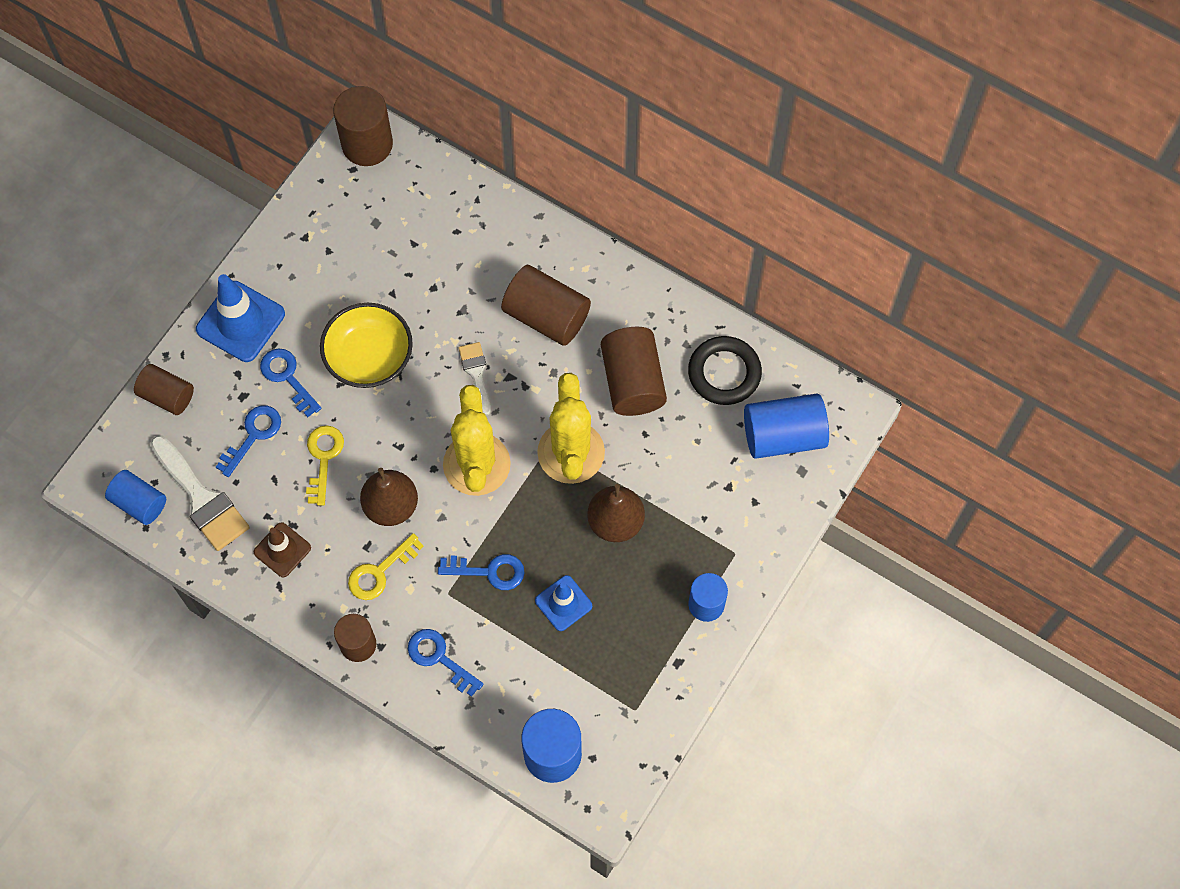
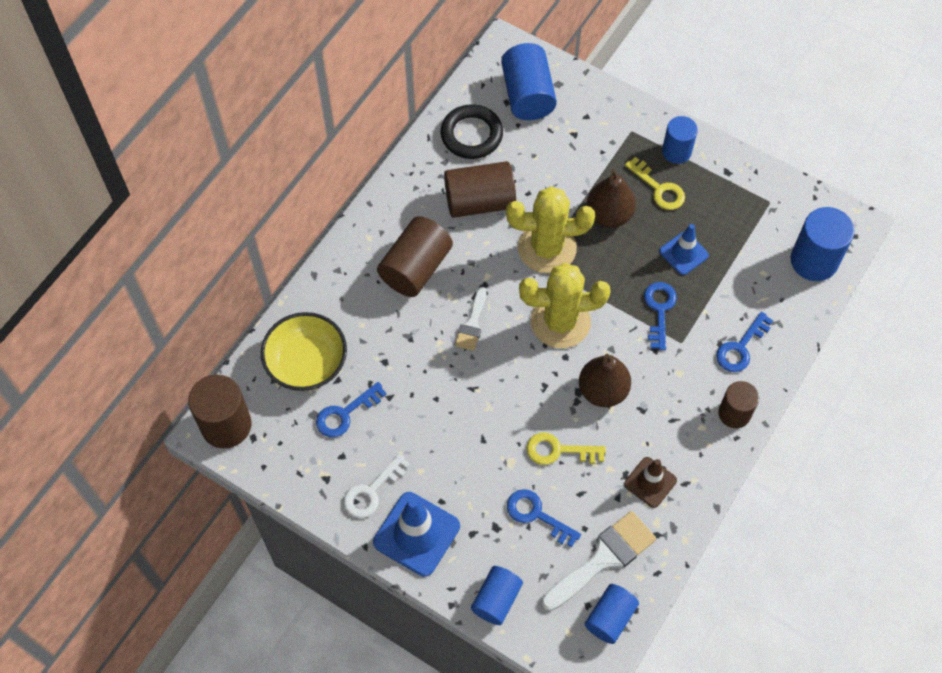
camera: 90 degrees left, 5 degrees down
(167, 396) = (496, 600): brown cylinder -> blue cylinder
(287, 377) = (476, 487): blue key -> blue key (345, 414)
(288, 279) = (371, 491): none -> white key
(369, 357) = (455, 414): yellow bowl -> yellow bowl (307, 363)
(379, 572) = (666, 398): yellow key -> yellow key (659, 189)
(476, 373) = (472, 324): white brush -> white brush turned 60 degrees counterclockwise

